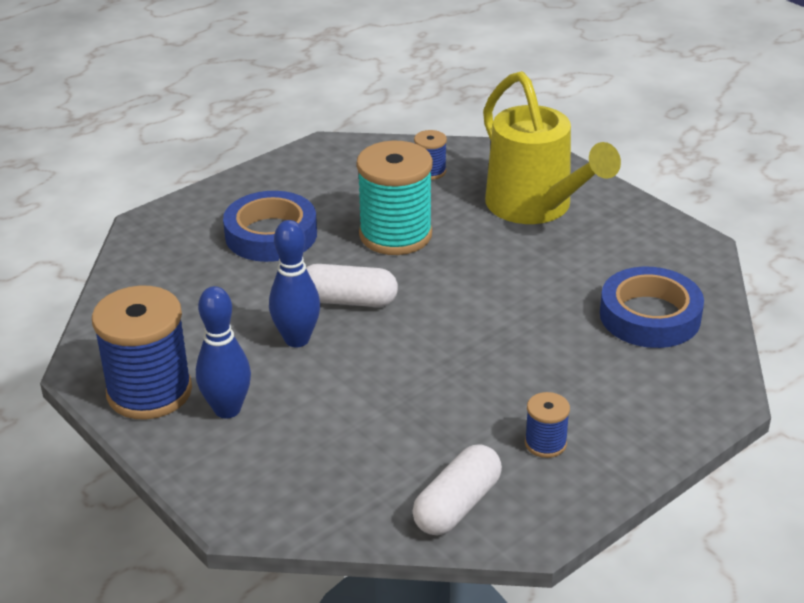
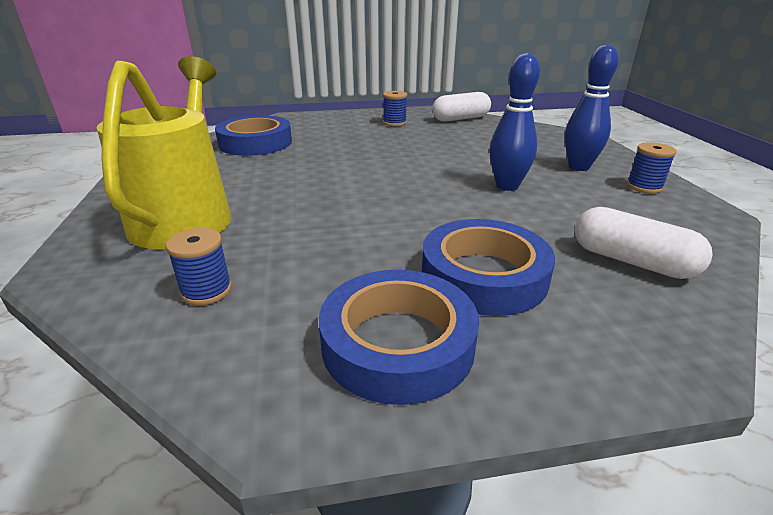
camera: 150 degrees left, 5 degrees down
(149, 392) = (644, 187): blue spool -> blue spool, size x0.47
(296, 183) = (398, 343): none -> blue tape
(348, 301) = (445, 197): white capsule -> white capsule (632, 261)
(395, 235) = (346, 232): turquoise spool -> none

